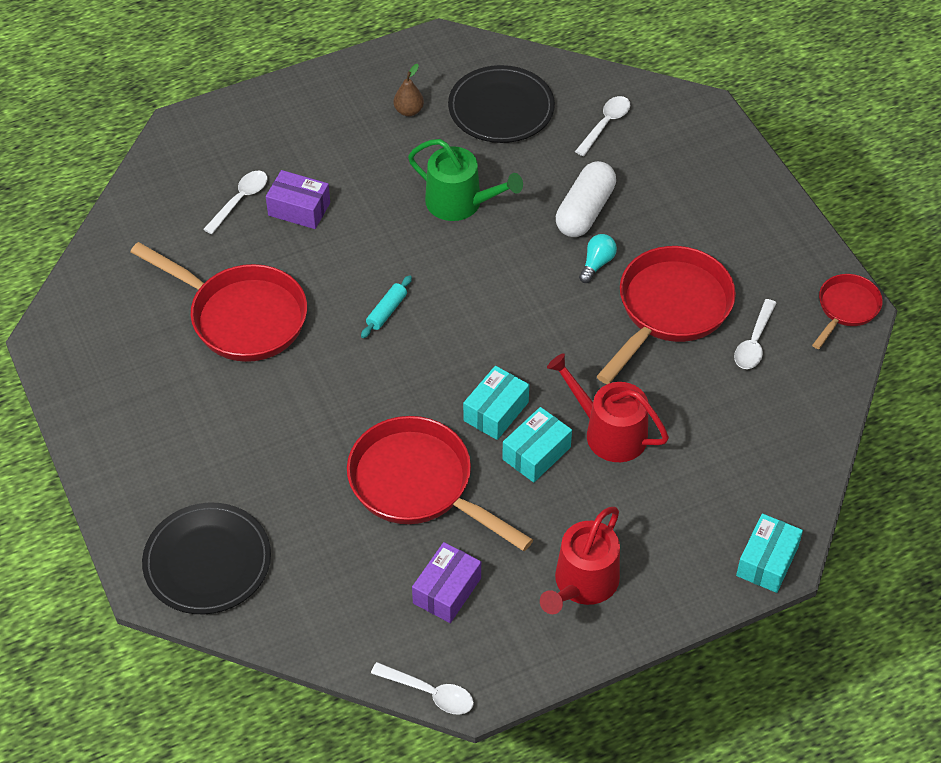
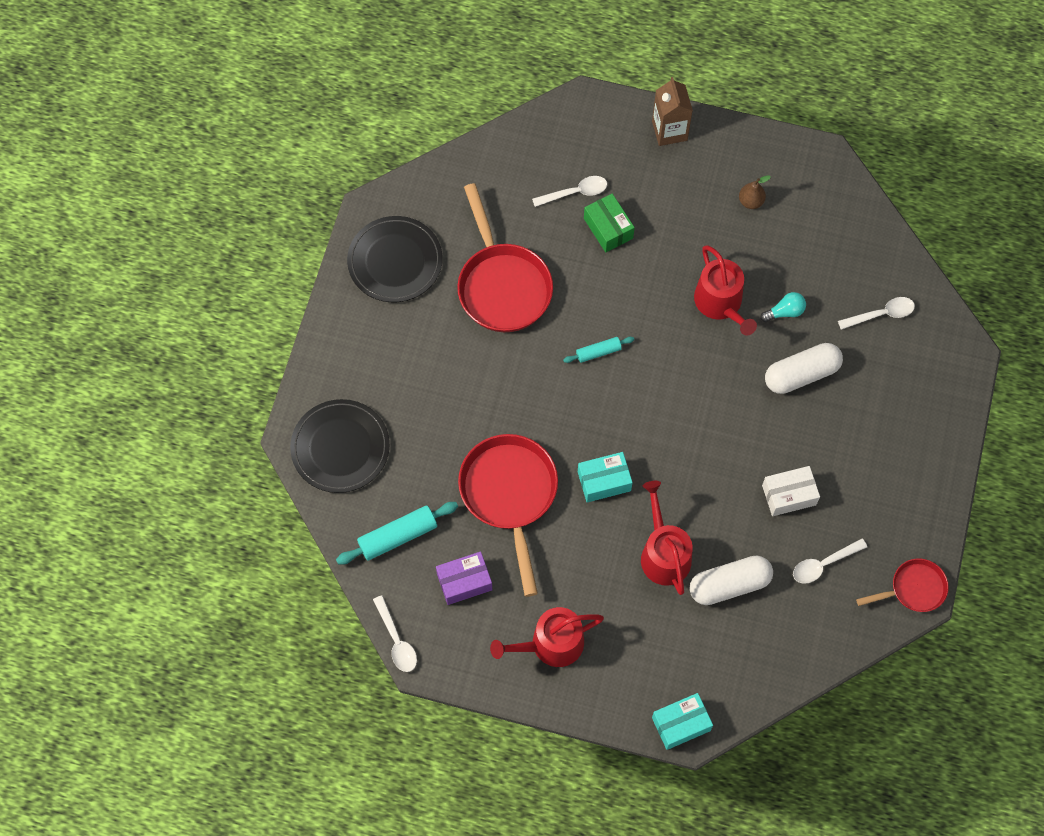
camera: 40 degrees right, 15 degrees up
(282, 102) = (669, 131): none -> brown carton
(299, 209) = (608, 228): purple box -> green box
(342, 598) = (398, 536): none -> turquoise rolling pin
(460, 203) = (721, 303): green watering can -> red watering can
(501, 108) = (818, 246): black plate -> black plate (395, 261)
(536, 453) = (603, 531): turquoise box -> none
(597, 264) = (771, 422): turquoise light bulb -> turquoise light bulb (785, 312)
(669, 309) = (789, 495): red pan -> white box
(692, 416) = (729, 584): none -> white capsule

